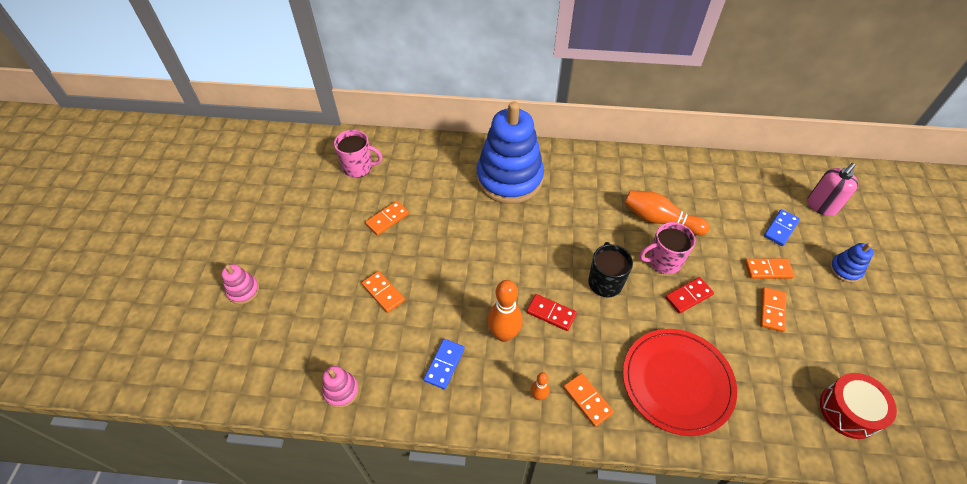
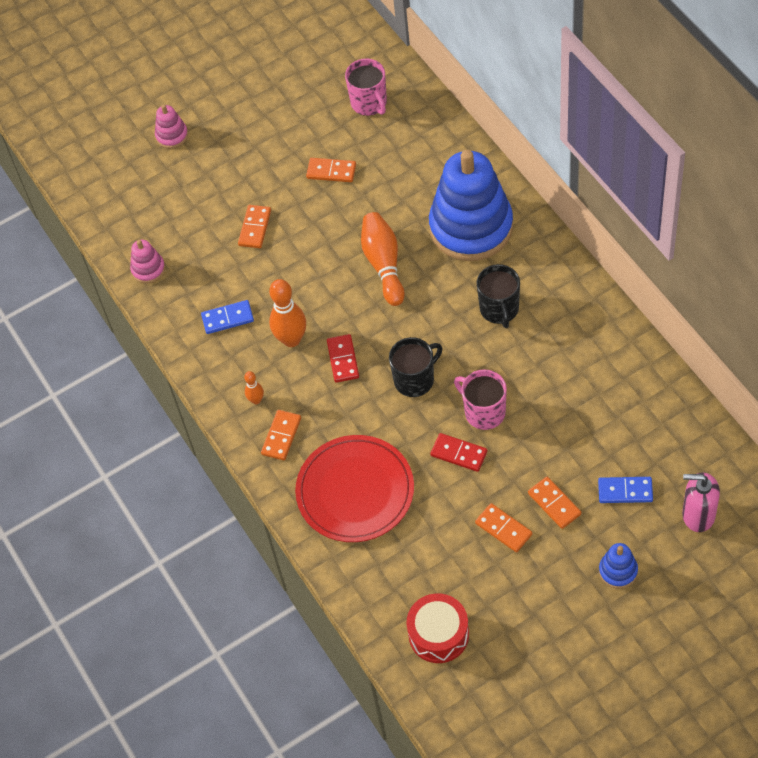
camera: 60 degrees right, 5 degrees up
(586, 203) = (499, 309): none -> black mug
(659, 220) = (536, 381): orange bowling pin -> orange bowling pin (384, 264)
(772, 310) = (503, 529): orange domino -> orange domino turned 60 degrees clockwise

